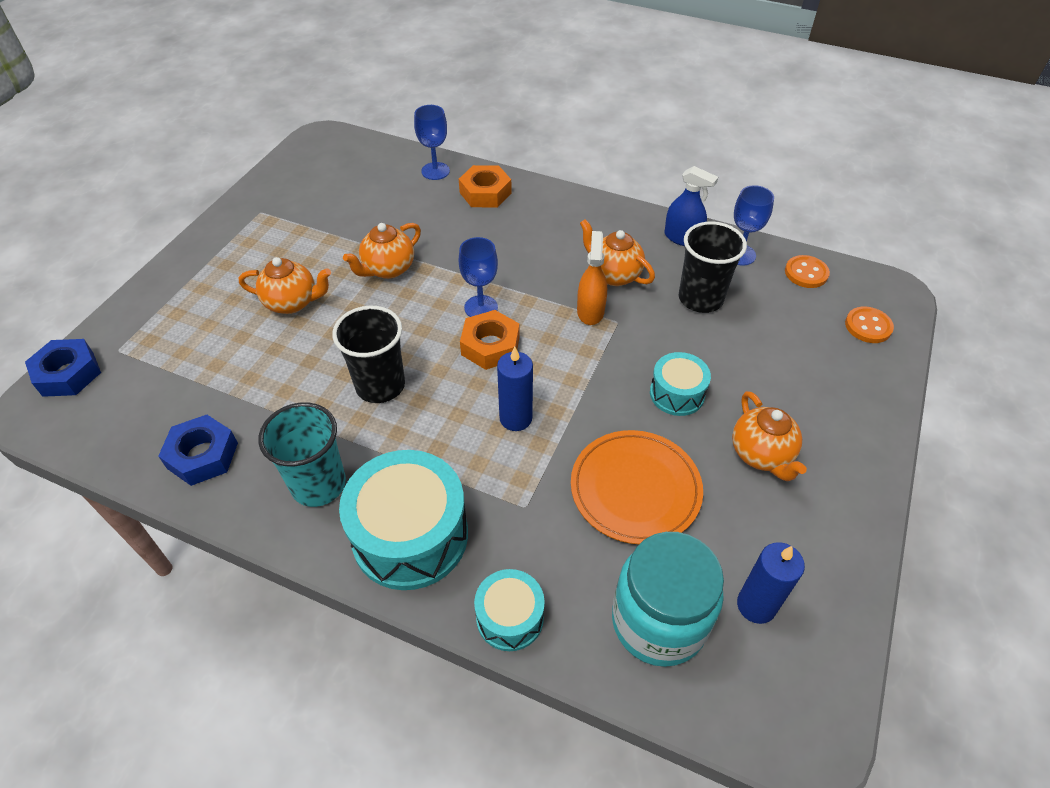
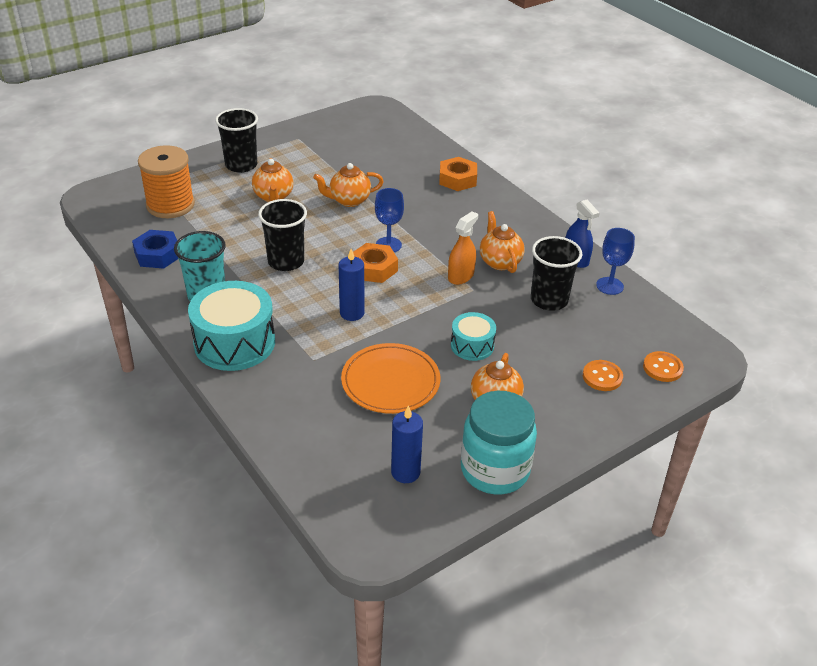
camera: 30 degrees right, 10 degrees down
(68, 374) = (121, 185): blue nut -> none
(163, 373) = (170, 205): none -> orange spool
(216, 276) = (241, 165): none -> black cup
(292, 302) = (273, 197): orange teapot -> orange teapot turned 45 degrees clockwise
(435, 171) = (435, 154): blue goblet -> none
(510, 617) = (253, 406): turquoise drum -> none
(658, 622) = (337, 450): turquoise jar -> turquoise jar (495, 470)
(806, 273) = (650, 317): orange button -> orange button (602, 377)

